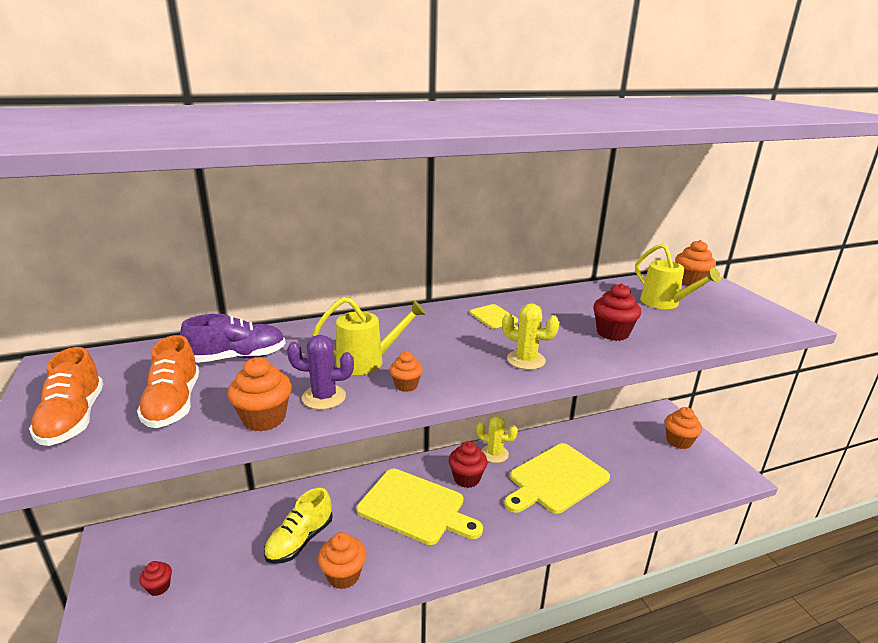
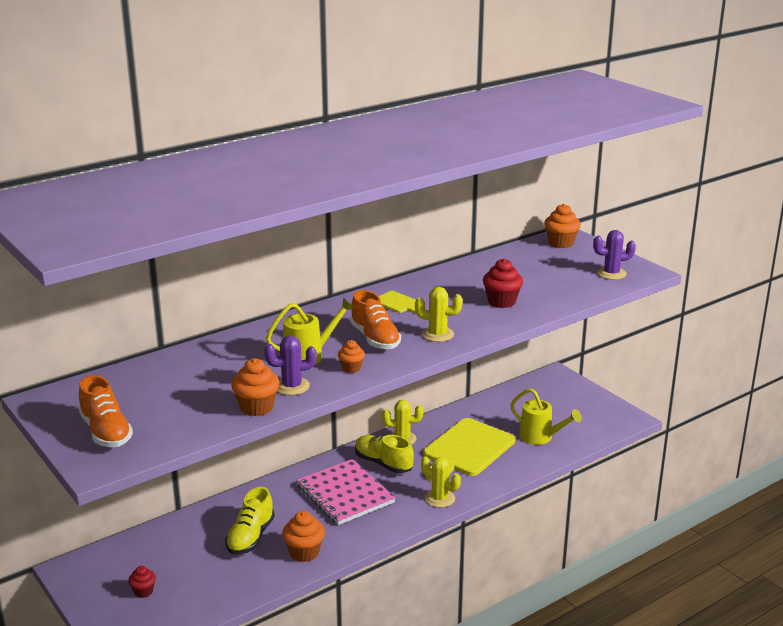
camera: 15 degrees left, 0 degrees up
(173, 404) = (175, 410): orange shoe -> orange shoe (375, 338)
(237, 357) = (195, 369): purple shoe -> none
(415, 507) = (345, 494): yellow cutting board -> pink notebook
(466, 478) = (383, 463): red cupcake -> yellow shoe
(512, 535) = (439, 498): none -> yellow cactus
(665, 303) = (541, 268): yellow watering can -> yellow watering can (540, 437)
(678, 441) = (573, 399): orange cupcake -> none
(748, 320) = (611, 273): none -> purple cactus

